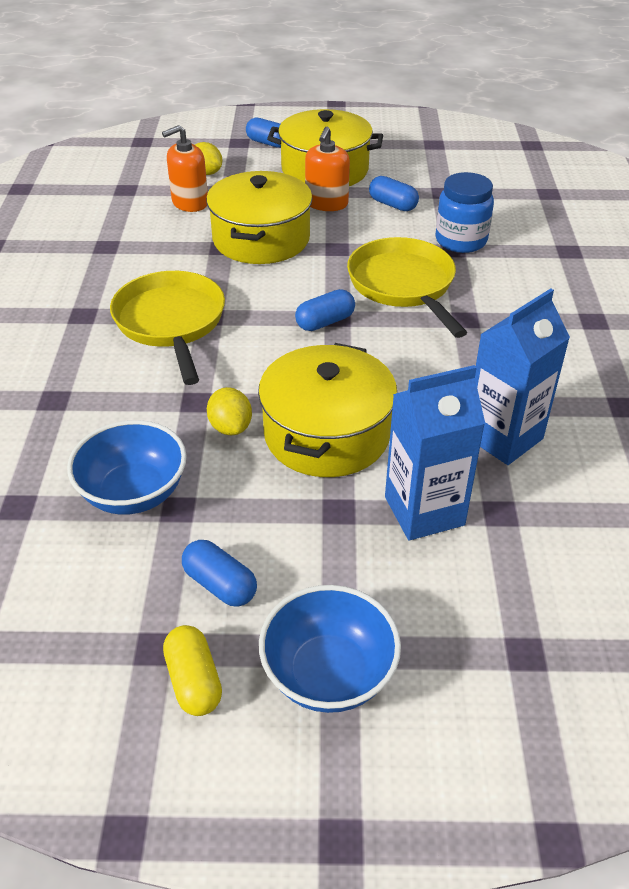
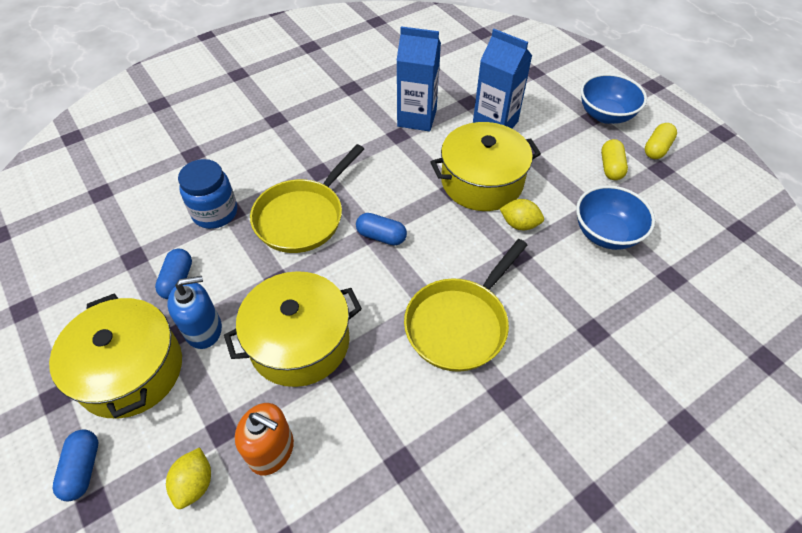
camera: 125 degrees left, 10 degrees up
(220, 584) = (610, 167): blue capsule -> yellow capsule
(230, 427) = (519, 224): yellow lemon -> yellow lemon turned 75 degrees clockwise
(326, 203) = (203, 329): orange soap dispenser -> blue soap dispenser

